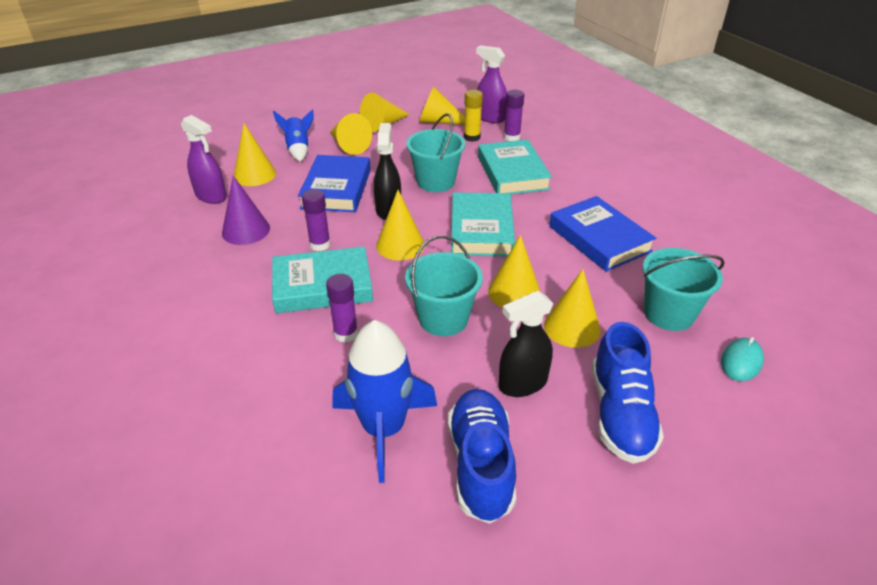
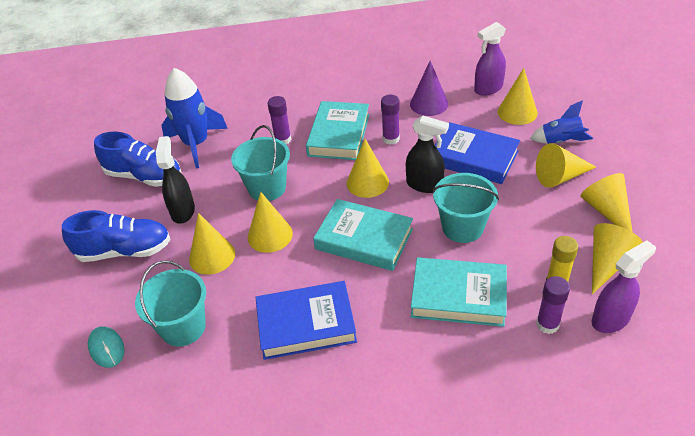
camera: 115 degrees right, 5 degrees up
(620, 414) = (124, 251): blue shoe -> blue shoe turned 150 degrees clockwise

